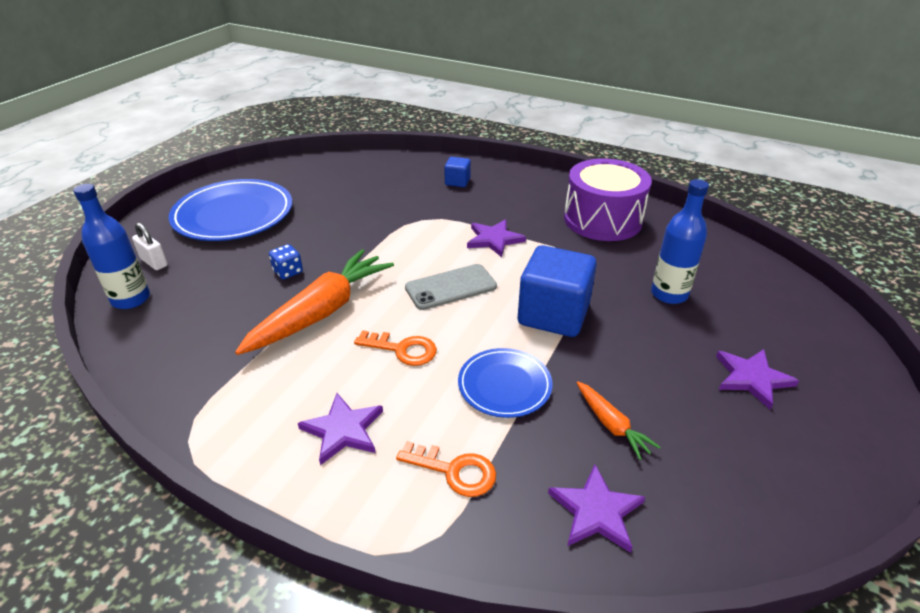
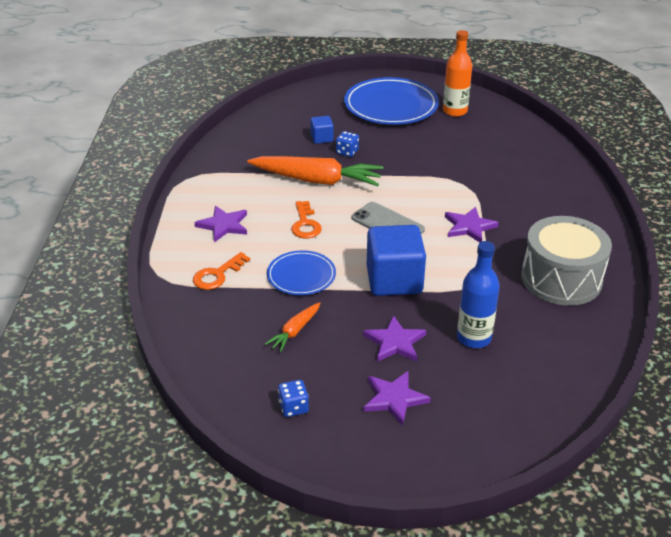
camera: 65 degrees right, 0 degrees up
(131, 299) = (276, 111): blue bottle -> none
(154, 262) = (315, 102): white padlock -> none
(293, 183) = (455, 111): none -> orange bottle
(454, 471) = (217, 275): orange key -> orange key turned 45 degrees clockwise
(457, 182) = (541, 183): blue cube -> blue cube (322, 138)
(596, 511) = (218, 337): purple star -> purple star (395, 342)
(602, 219) = (561, 279): purple drum -> grey drum
(756, 470) = (293, 407): none -> blue dice

